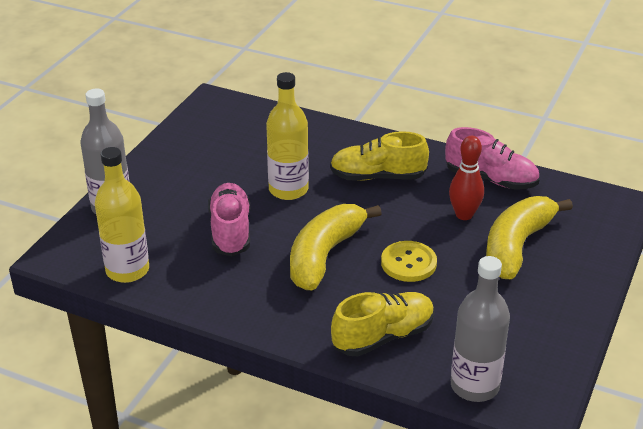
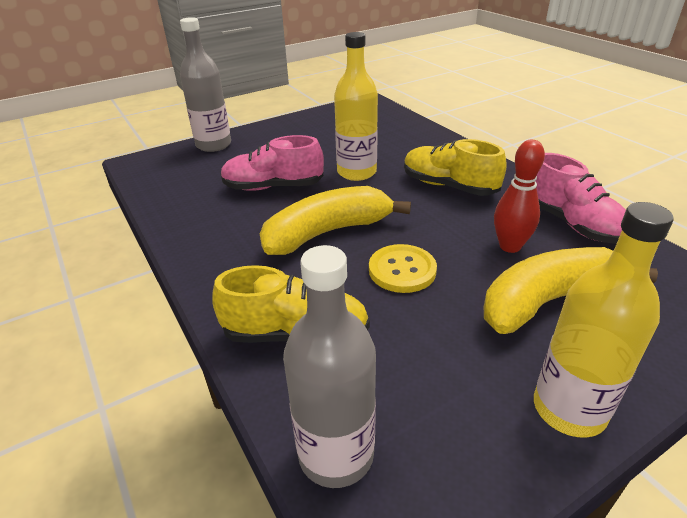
camera: 35 degrees right, 0 degrees up
(127, 270) = (165, 188): yellow bottle -> yellow bottle (569, 409)
(230, 231) = (273, 187): pink shoe -> pink shoe turned 120 degrees counterclockwise

